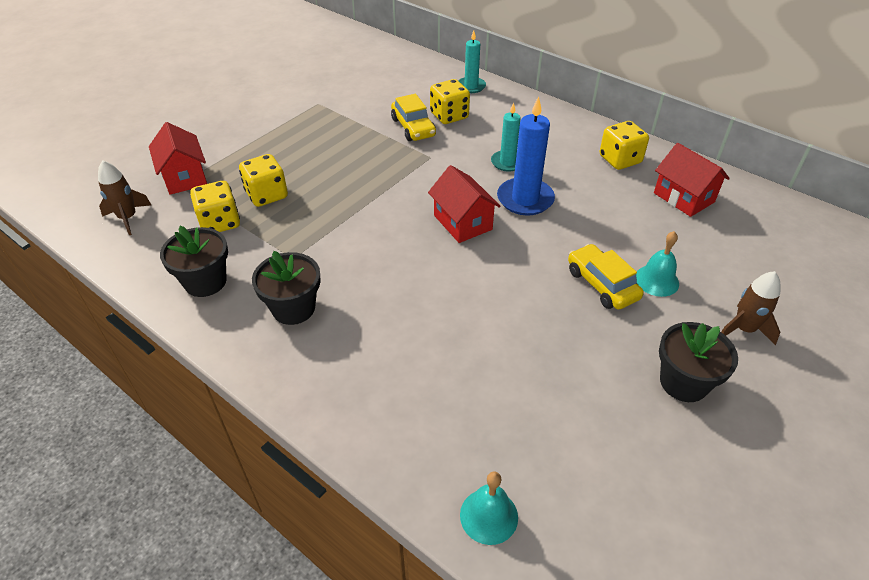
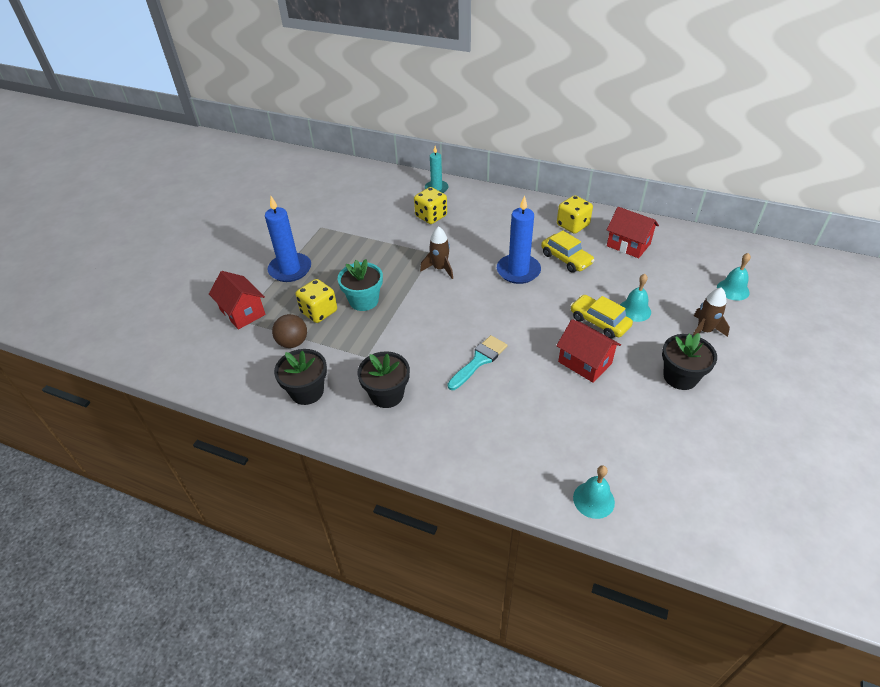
camera: 15 degrees left, 0 degrees up
(128, 218) = (214, 356): brown rocket -> brown rocket (440, 268)
(220, 222) = (293, 342): yellow dice -> brown ball
(260, 142) = (290, 269): none -> blue candle
(323, 194) = (364, 301): none -> turquoise flower pot
(413, 127) = (407, 231): yellow car -> yellow car (566, 259)
(424, 295) = (479, 361): none -> turquoise brush
(462, 222) = (481, 299): red house -> red house (584, 362)
(507, 162) = (492, 245): turquoise candle -> none
(808, 285) = (733, 289): none -> turquoise bell

